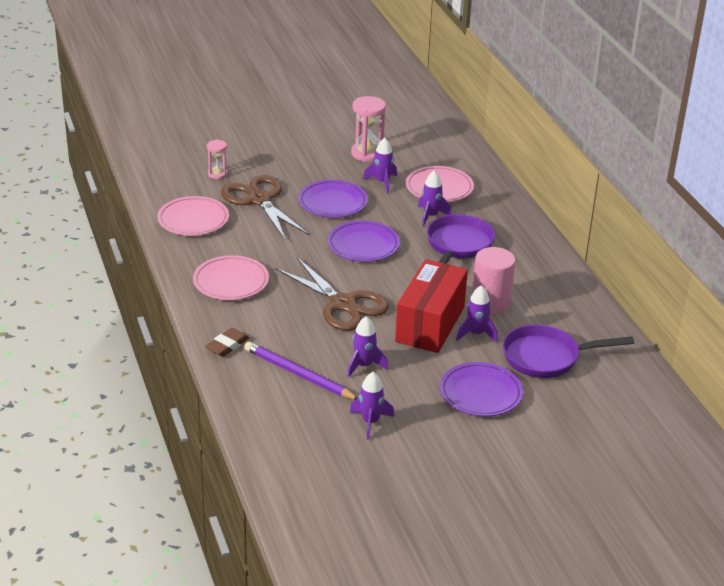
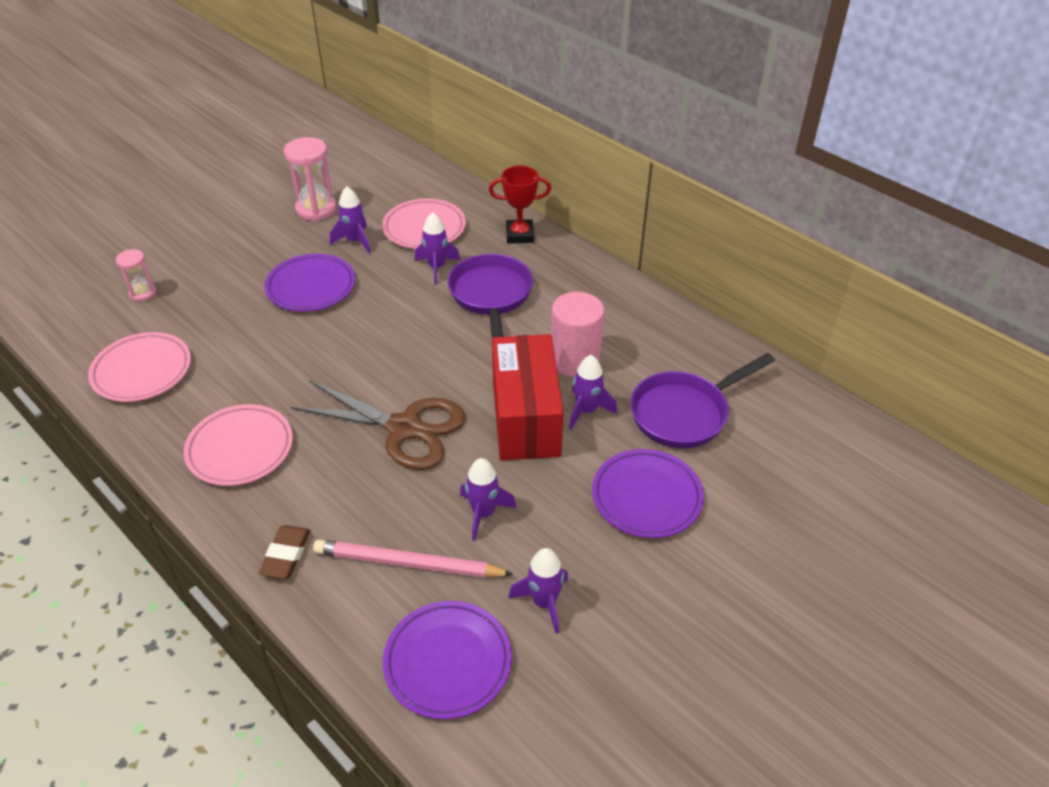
camera: 25 degrees left, 10 degrees up
(259, 200) = (215, 313): brown scissors -> none
(298, 375) = (408, 564): purple pencil -> pink pencil
(363, 245) = (381, 333): purple plate -> purple plate (447, 662)
(509, 213) = (519, 235): none -> red trophy

